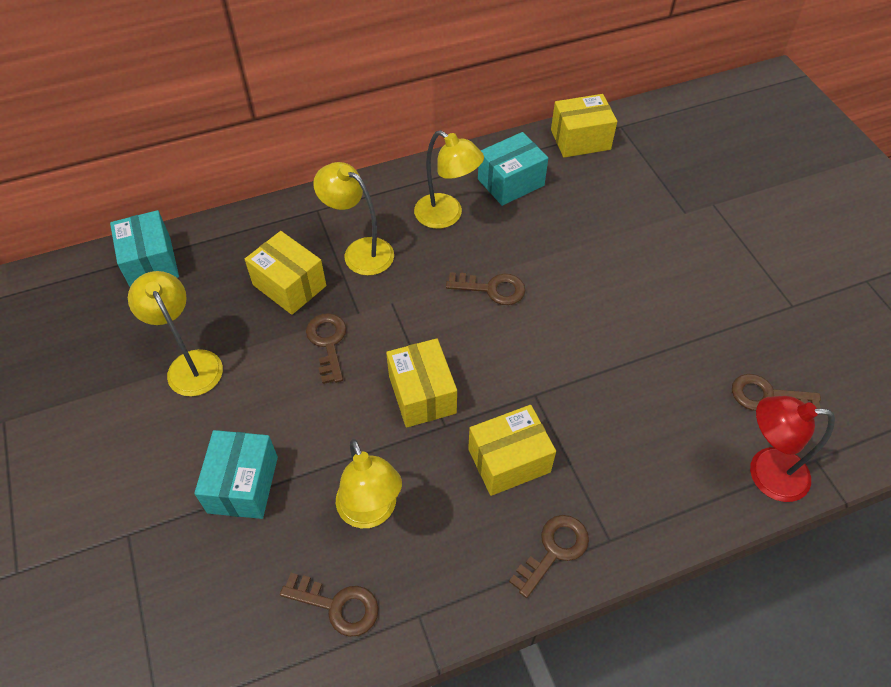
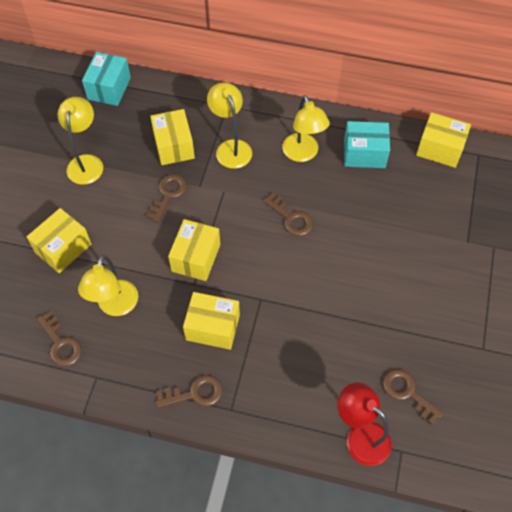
camera: 35 degrees right, 5 degrees up
(243, 484) = (63, 248): turquoise box -> yellow box

